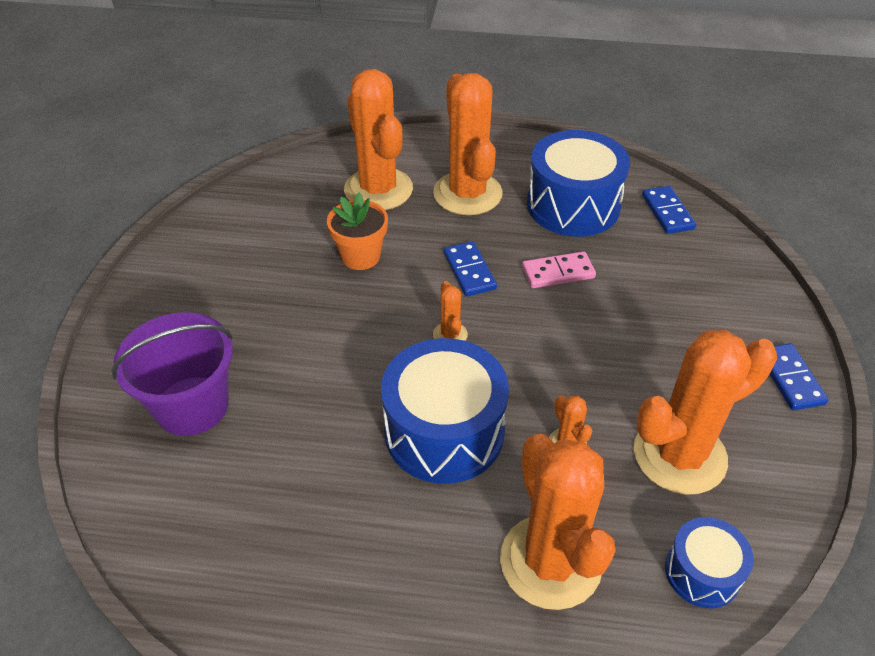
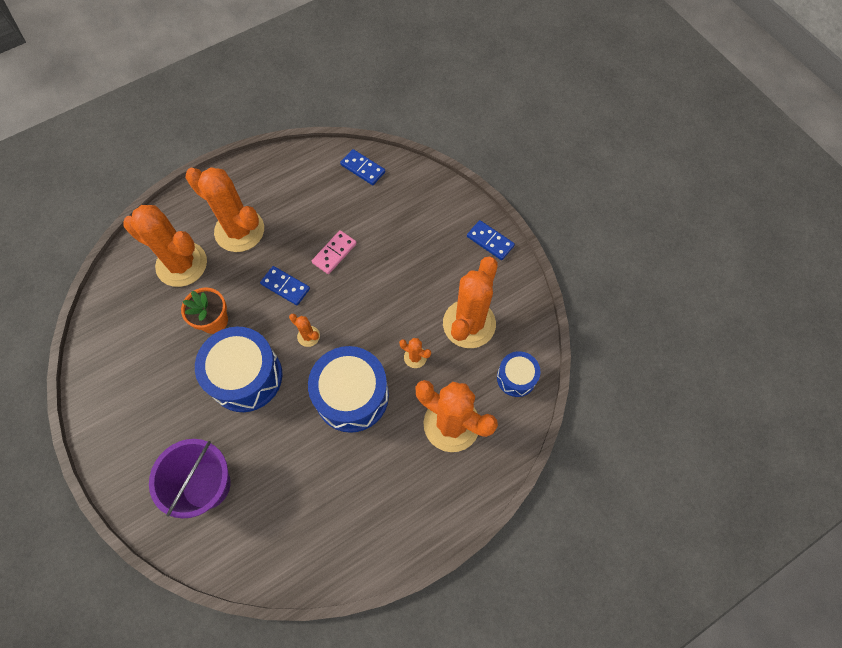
camera: 40 degrees left, 20 degrees up
(573, 205) = (307, 198): blue drum -> blue drum (246, 376)

